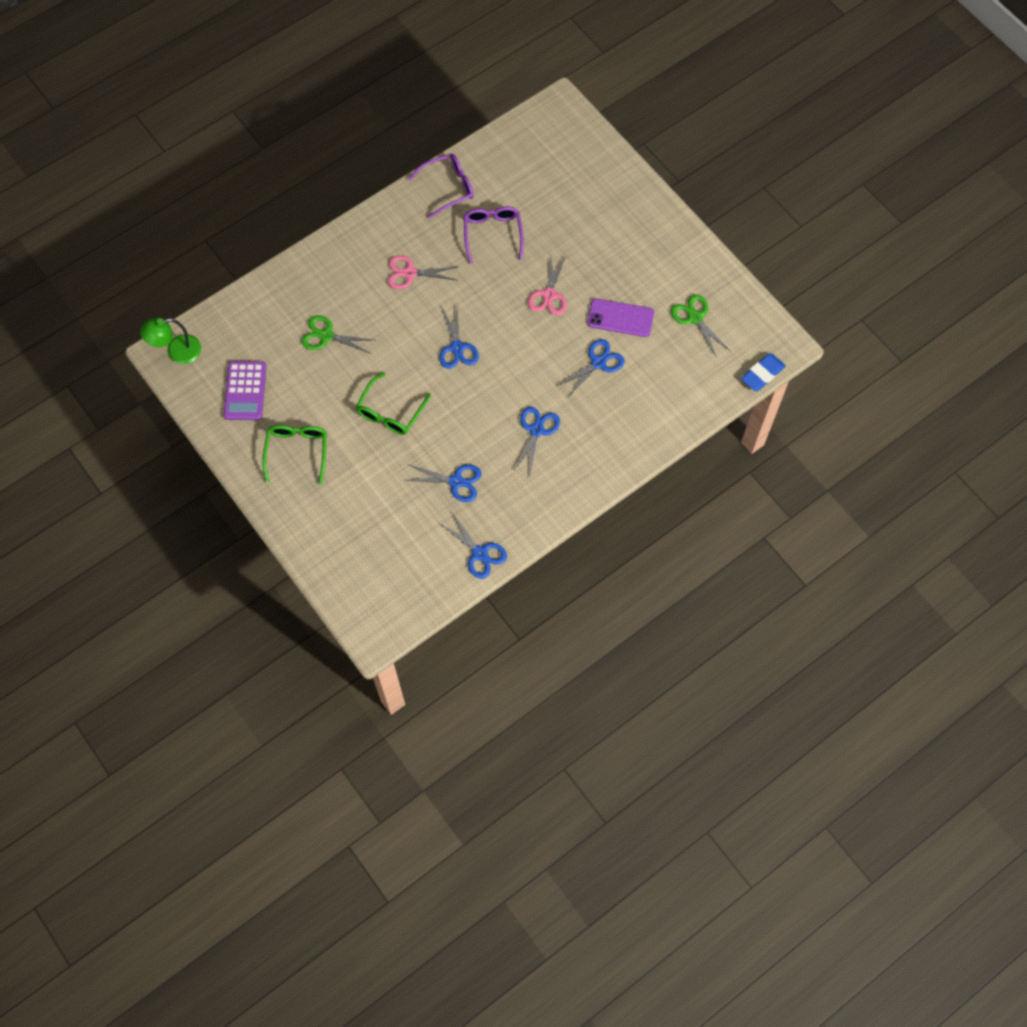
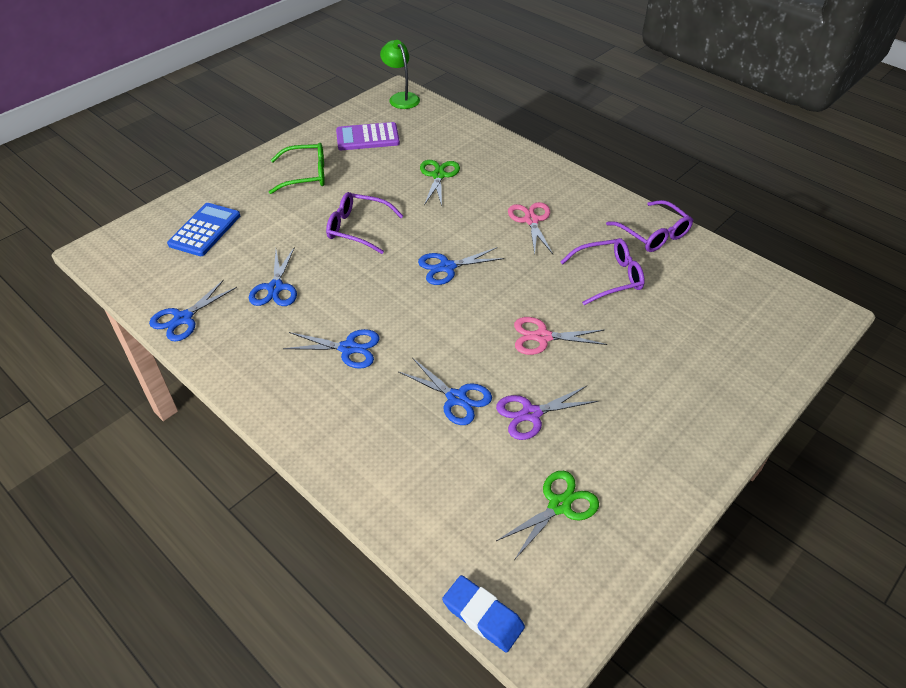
camera: 80 degrees right, 20 degrees down
(364, 541) = (205, 230): none -> blue calculator
(390, 411) = (358, 228): green glasses -> purple glasses
(620, 318) = (531, 414): purple phone -> purple scissors

